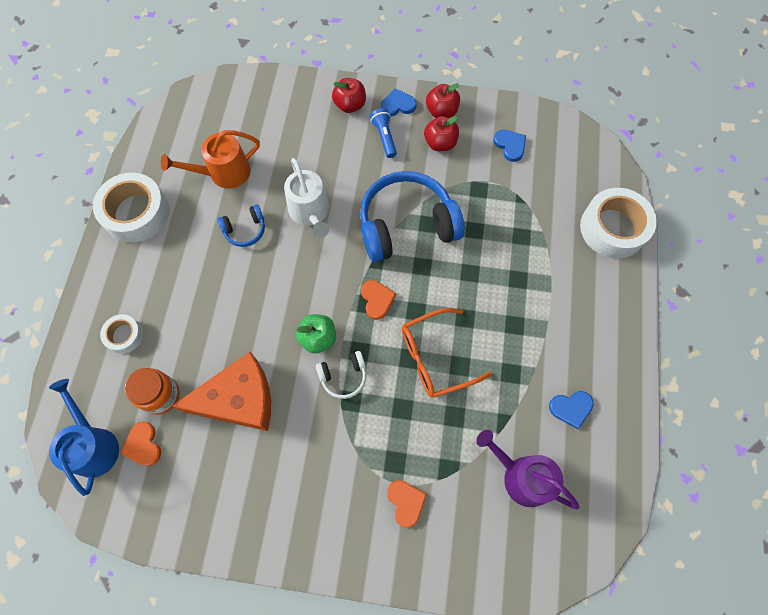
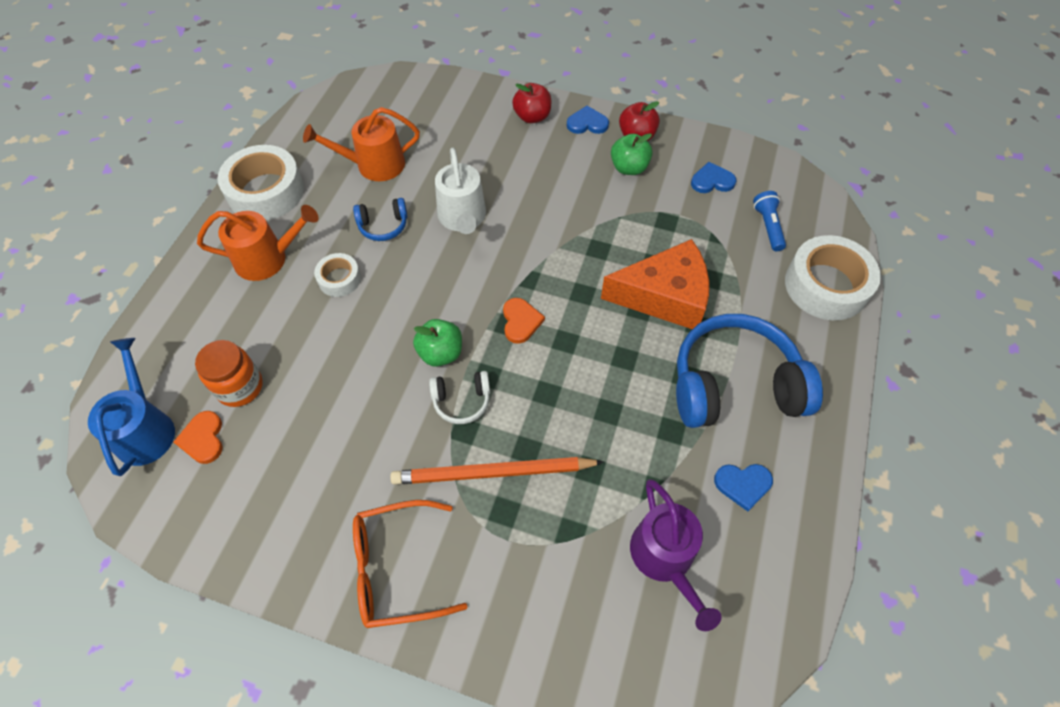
camera: 10 degrees right, 10 degrees down
(124, 335) = (216, 315): white tape -> white tape (339, 279)
(154, 276) = (267, 259): none -> orange watering can
(239, 399) = (330, 406): orange cheese -> orange cheese (664, 296)
(380, 432) = (493, 473): none -> orange pencil
(384, 137) = (565, 153): blue flashlight -> blue flashlight (767, 226)
(405, 502) = (508, 563): orange heart -> none
(406, 225) = (572, 247): blue headphones -> blue headphones (734, 385)
(435, 357) = (579, 397): orange glasses -> orange glasses (396, 568)
(440, 143) = (629, 168): red apple -> green apple
(510, 145) = (712, 181): blue heart -> blue heart turned 75 degrees counterclockwise
(522, 477) = (665, 558): purple watering can -> purple watering can turned 150 degrees counterclockwise

